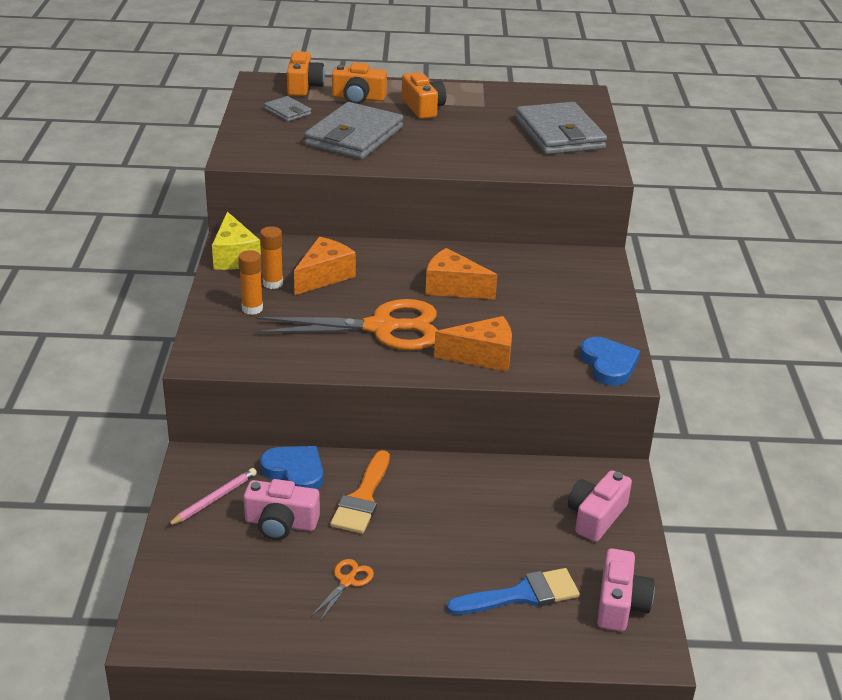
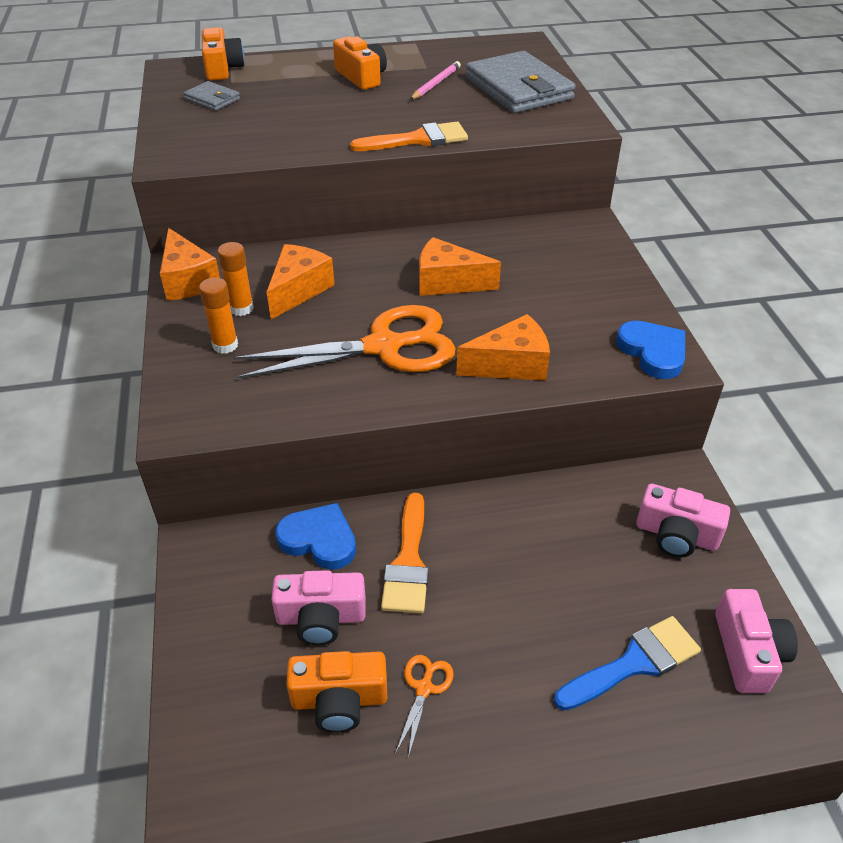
camera: 10 degrees left, 10 degrees up
(214, 499) = (231, 598): pink pencil -> pink pencil (436, 83)
(234, 256) = (188, 280): yellow cheese -> orange cheese
(354, 136) = (296, 119): grey wallet -> none
(358, 98) = (287, 74): orange camera -> orange camera (339, 700)
(452, 166) = (417, 140): none -> orange brush
(596, 516) = (676, 535): pink camera -> pink camera turned 90 degrees counterclockwise

